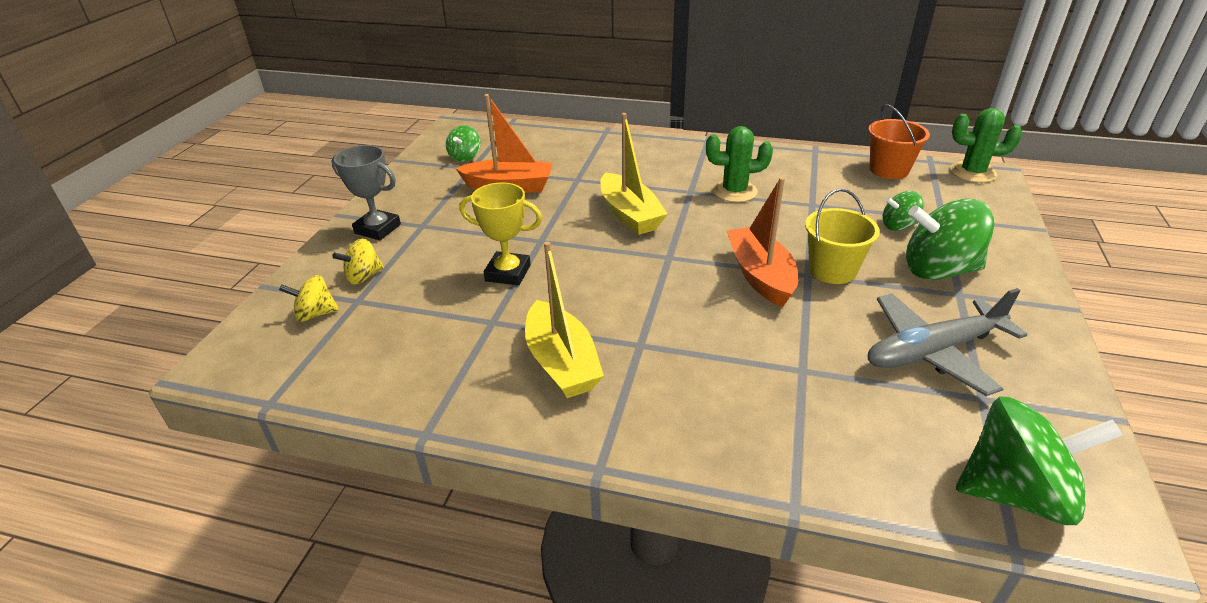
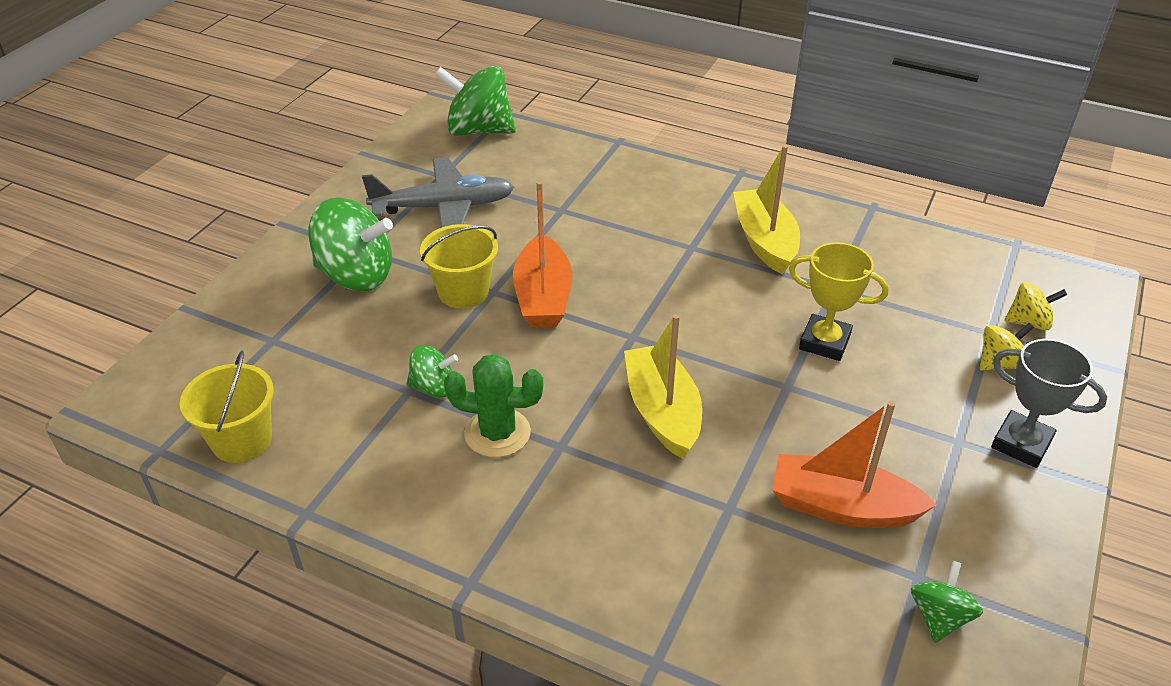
camera: 170 degrees left, 5 degrees up
(889, 170) = (242, 440): orange bucket -> yellow bucket
(898, 226) = (336, 337): green spinning top -> green spinning top (433, 387)
(972, 172) = (135, 412): green cactus -> none

